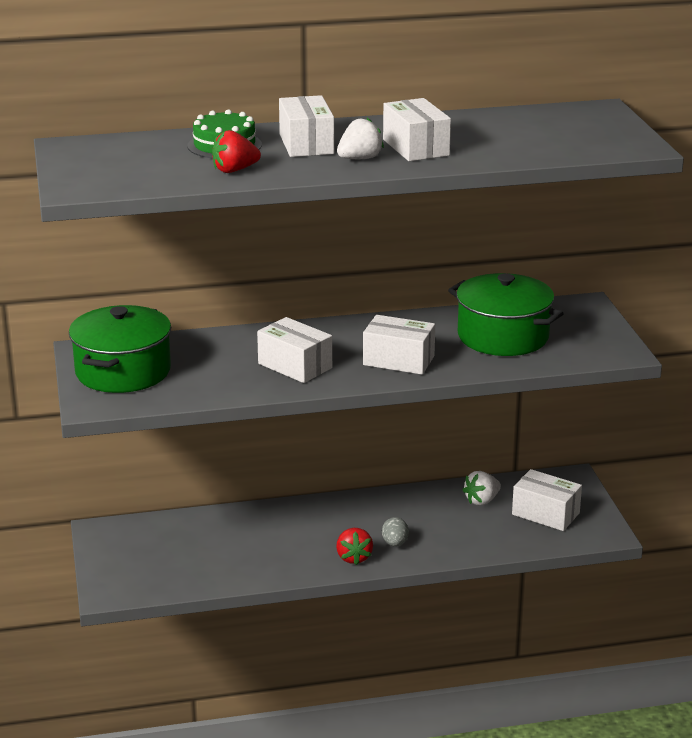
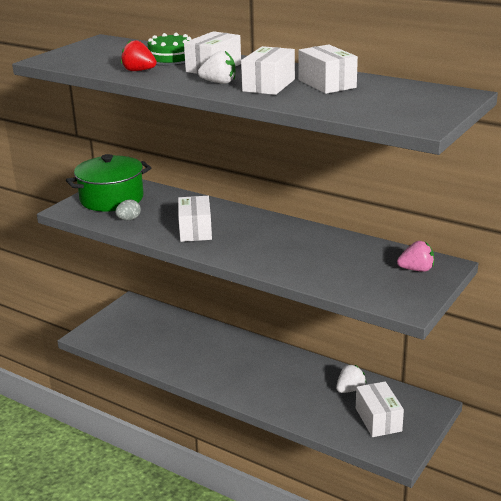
camera: 45 degrees right, 0 degrees up
(353, 558) = (223, 383): red strawberry -> none
(395, 543) = (258, 387): grey egg -> grey egg (129, 219)
(398, 360) = (256, 251): white box -> white box (327, 84)
(481, 501) = (350, 389): white strawberry -> white strawberry turned 135 degrees clockwise
(503, 336) = (347, 263): green pot -> none
(569, 318) = (416, 269): none -> pink strawberry

